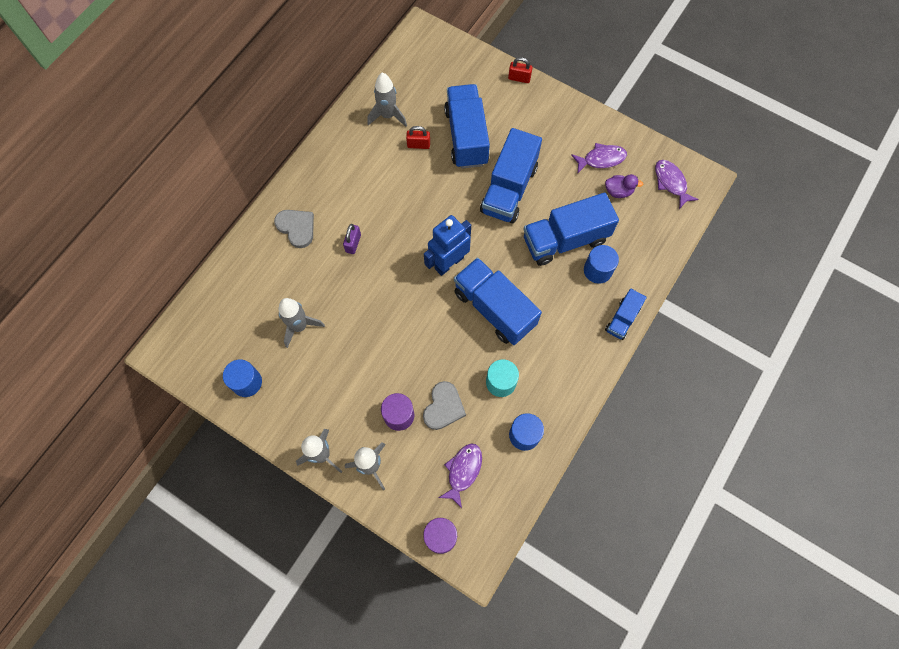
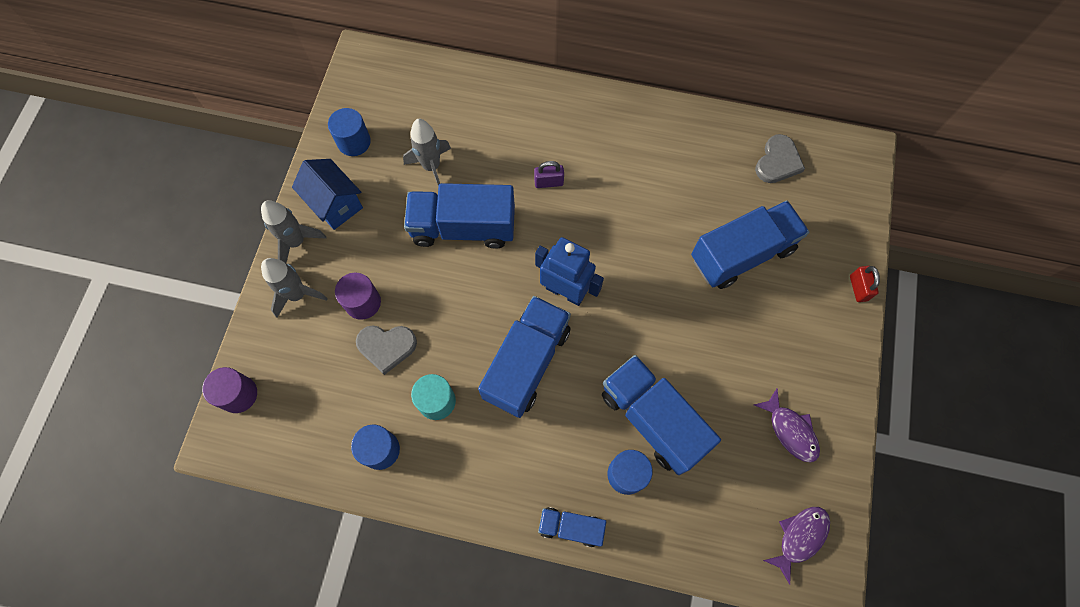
camera: 70 degrees right, 0 degrees up
(296, 228) = (544, 120): grey heart -> grey heart (778, 161)
(300, 414) = (335, 204): none -> blue house
(388, 116) = (727, 158): grey rocket -> none
(418, 145) = (705, 205): red padlock -> none
(463, 471) = (318, 394): purple fish -> none
(509, 189) = (692, 328): blue truck -> blue truck (463, 227)
(618, 191) = (753, 468): purple duck -> none

